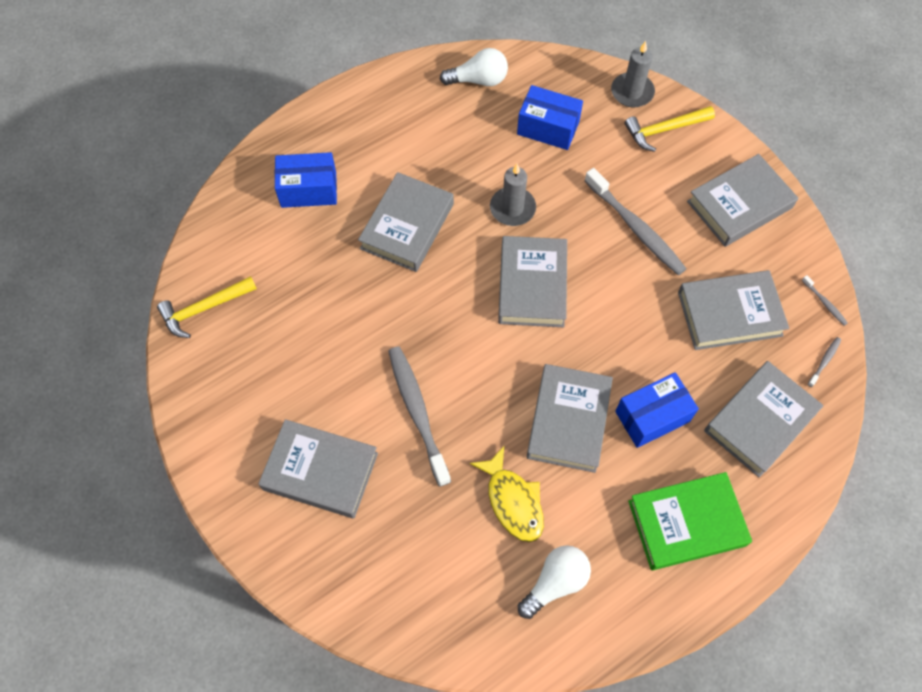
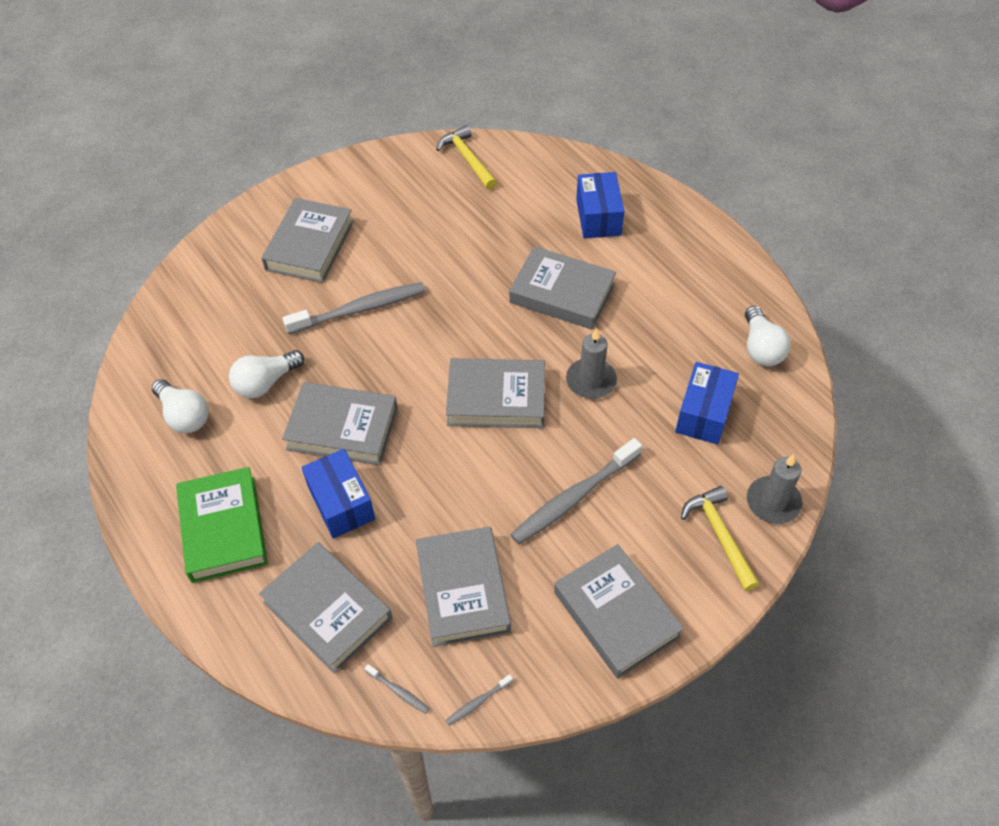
camera: 90 degrees right, 10 degrees down
(513, 501) = (265, 383): yellow fish -> white light bulb

